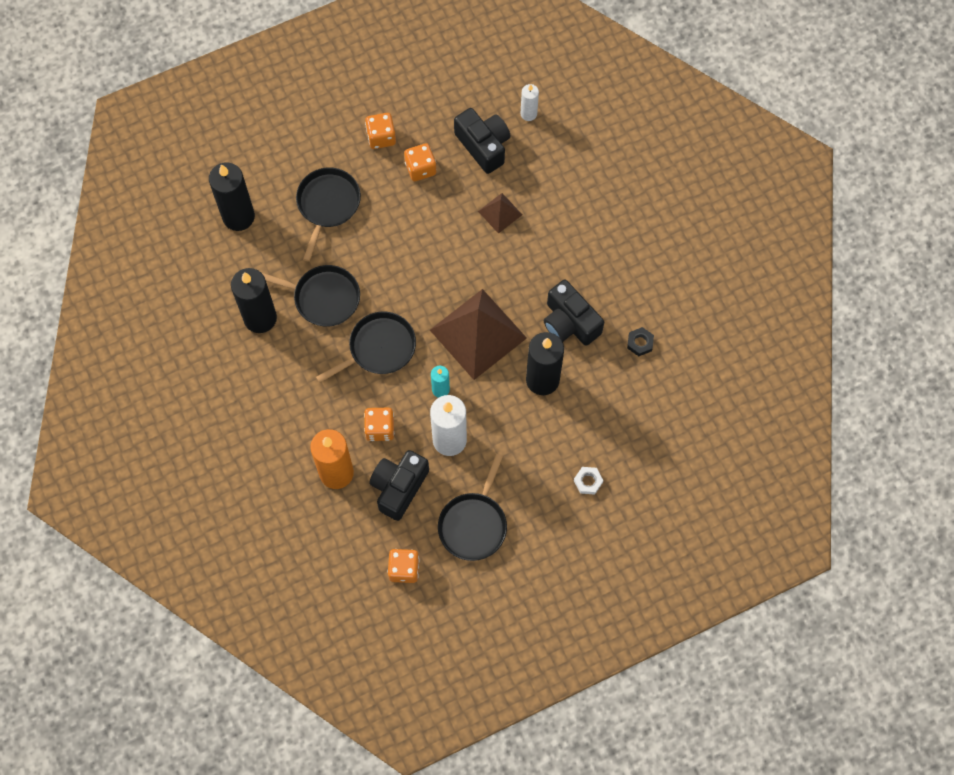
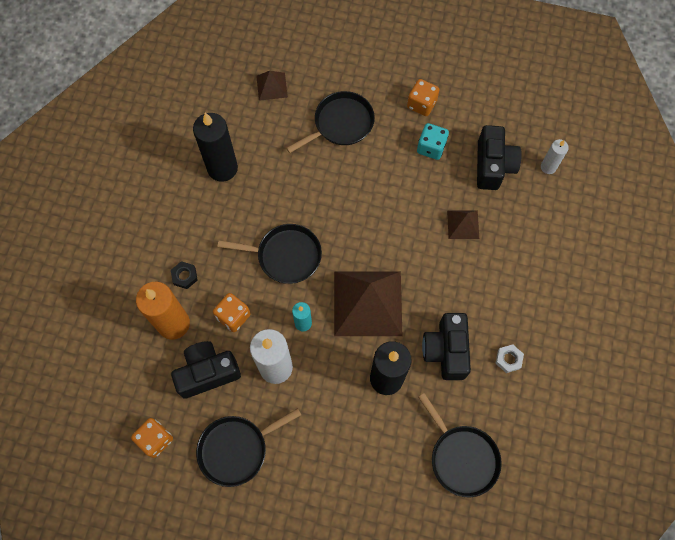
camera: 40 degrees right, 0 degrees up
(238, 216) = (272, 86): black candle -> brown pyramid
(323, 297) = (279, 188): black pan -> black pan (462, 458)
(420, 168) = (431, 147): orange dice -> turquoise dice
(588, 481) = (352, 490): white nut -> white nut (508, 359)
(640, 343) = (488, 412): black nut -> black nut (184, 276)

